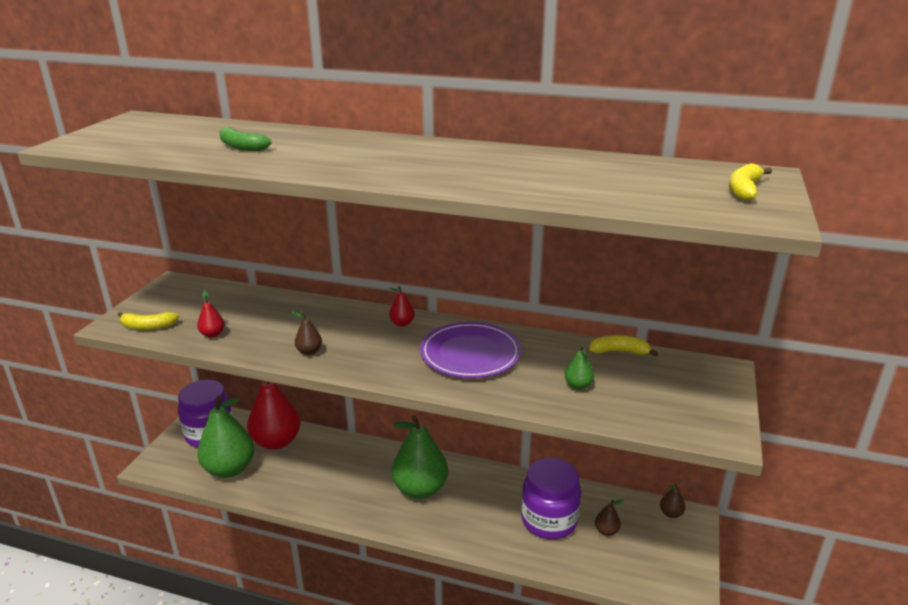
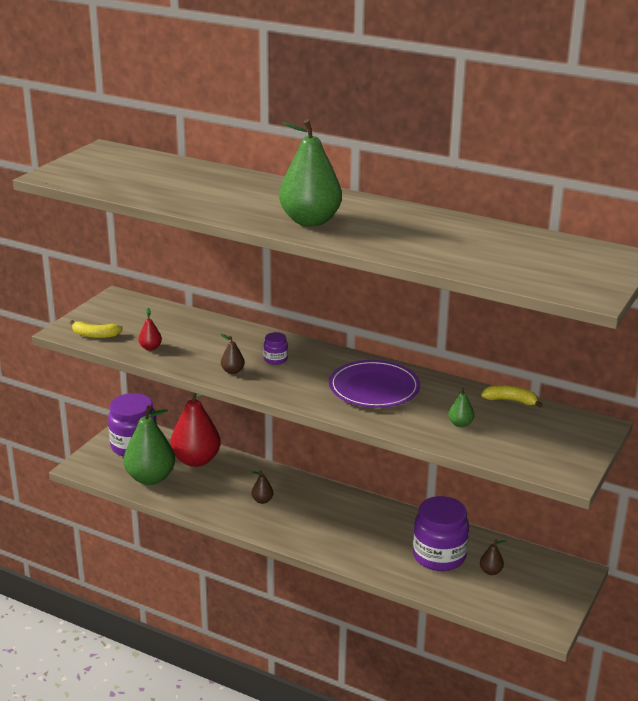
camera: 10 degrees right, 0 degrees up
(241, 146) = (193, 189): green banana -> none
(355, 333) = (275, 359): none -> purple jar
(402, 323) = (320, 355): red pear -> none
(420, 489) = (324, 516): green pear -> green pear (310, 221)
(671, 513) = (558, 565): brown pear -> brown pear (262, 500)
(744, 190) = (592, 269): yellow banana -> none

